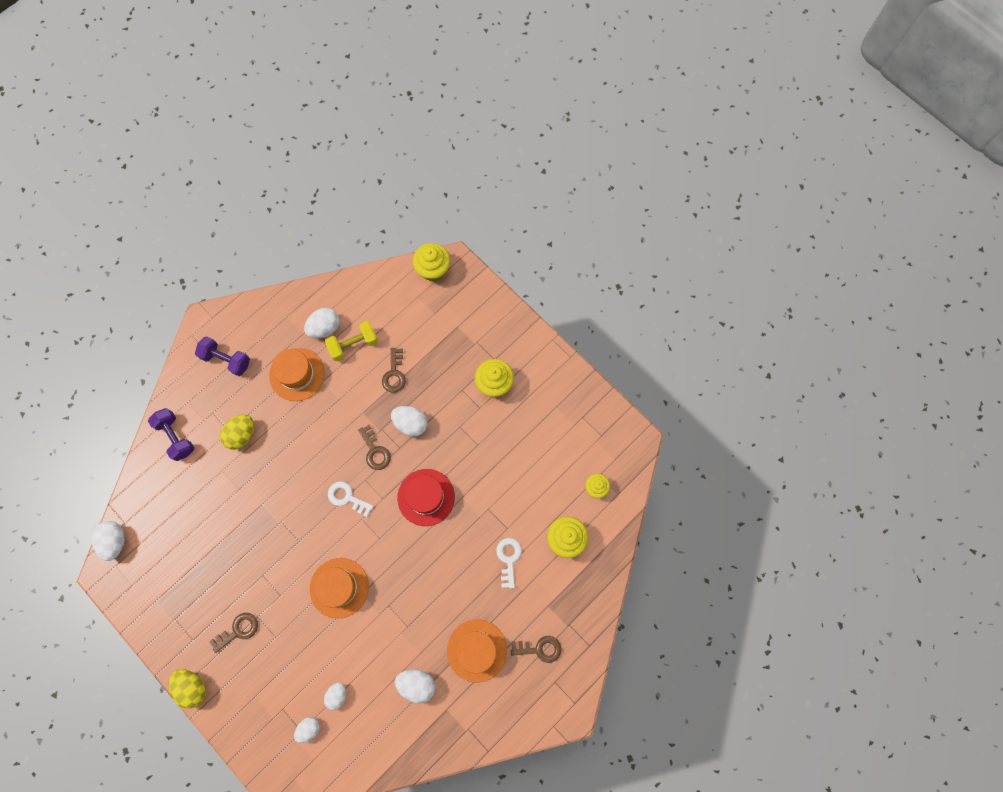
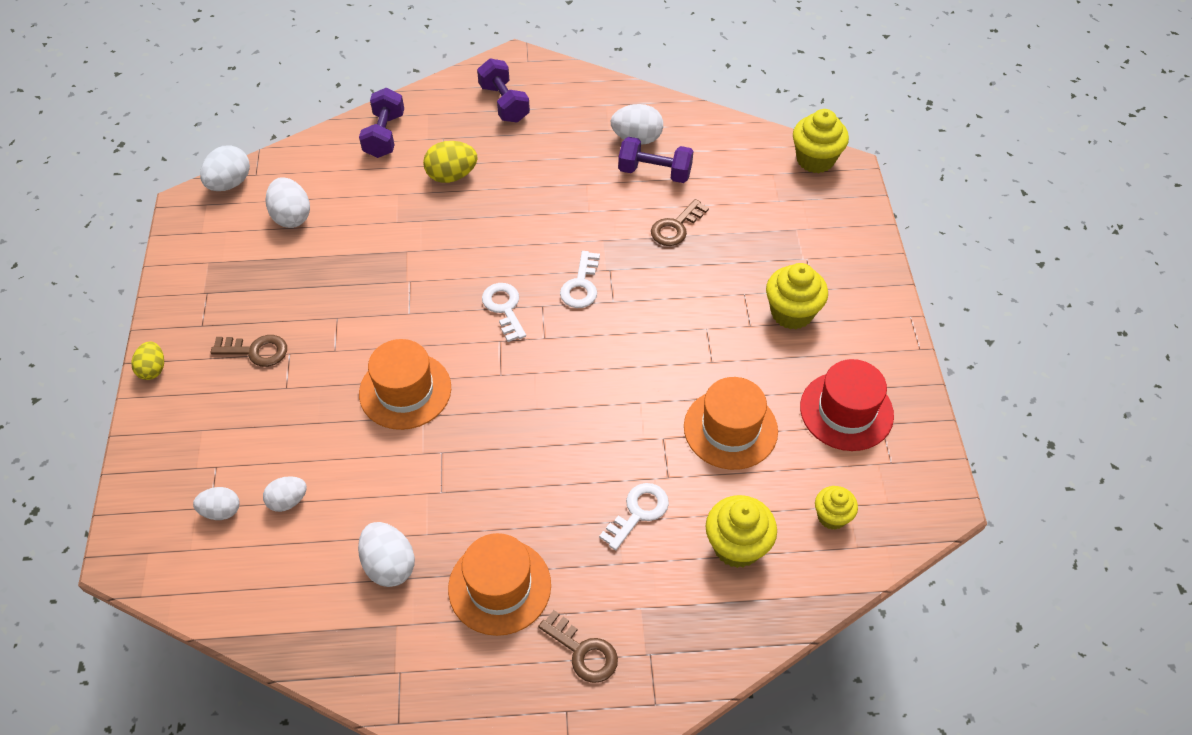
camera: 40 degrees right, 20 degrees down
(192, 687) = (153, 369): yellow egg -> yellow egg, size x0.66
(297, 374) = (565, 160): orange hat -> orange hat (730, 429)
(353, 345) = (654, 172): yellow dumbbell -> purple dumbbell
(375, 451) = (581, 285): brown key -> white key
(410, 423) = (649, 286): white egg -> white egg (292, 216)
(426, 497) = (596, 371): red hat -> red hat (846, 411)

